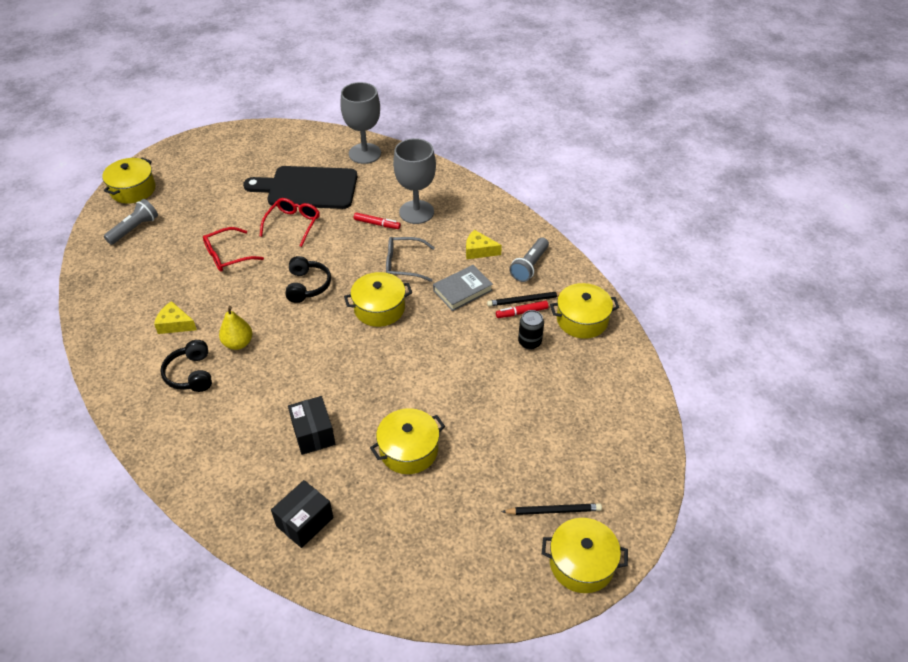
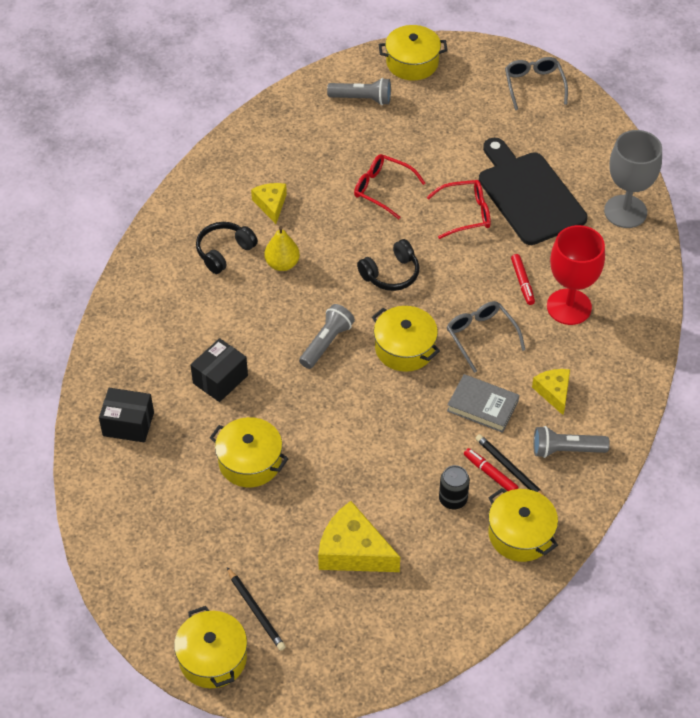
camera: 60 degrees right, 5 degrees up
(221, 144) = (534, 85): none -> grey glasses
(336, 350) = (326, 343): none -> grey flashlight
(416, 212) = (569, 307): grey goblet -> red goblet
(536, 420) = (353, 551): none -> yellow cheese

